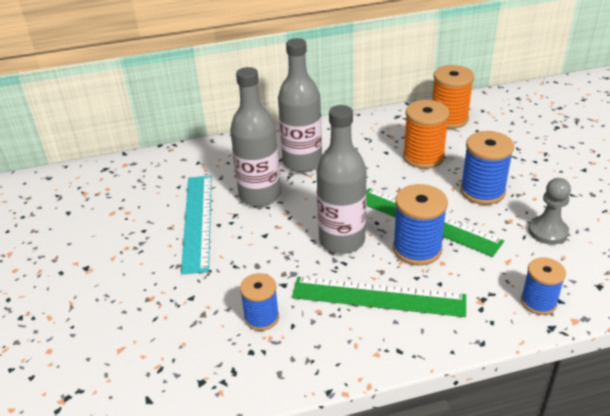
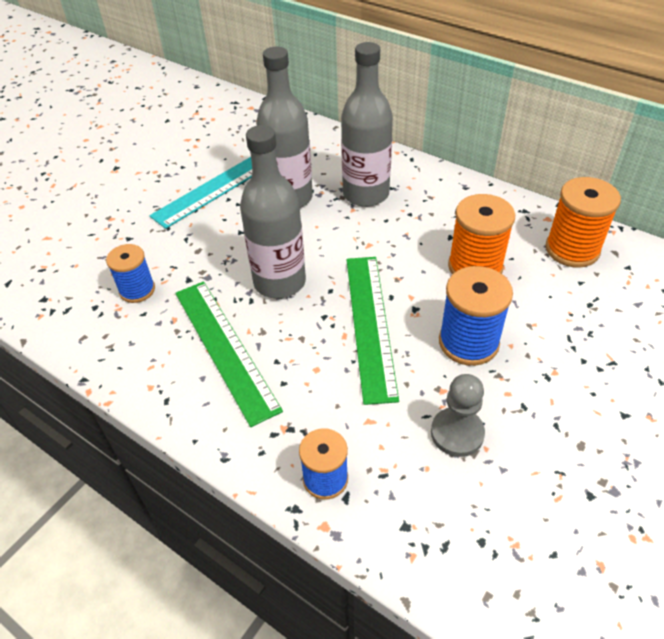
camera: 50 degrees right, 10 degrees up
(417, 249) = (318, 340): blue spool -> none

